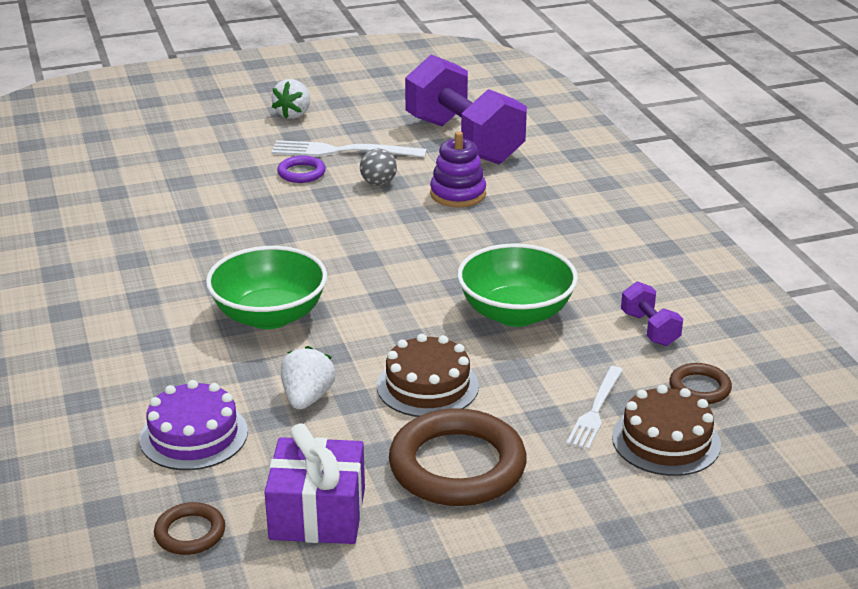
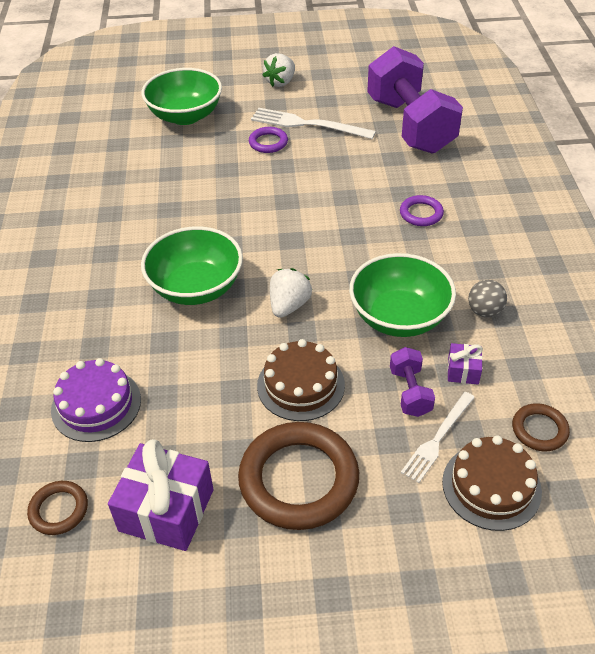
camera: 15 degrees right, 15 degrees up
(188, 157) = (185, 116): none -> green bowl
(307, 398) = (198, 381): white strawberry -> white strawberry (289, 305)
(378, 183) = (326, 161): grey ball -> grey ball (484, 311)
(458, 194) = (388, 181): purple stacking toy -> none
(506, 219) = (421, 213): none -> purple ring
(602, 350) = (463, 371): none -> purple gift
(649, 329) = (512, 354): purple dumbbell -> purple dumbbell (410, 392)

